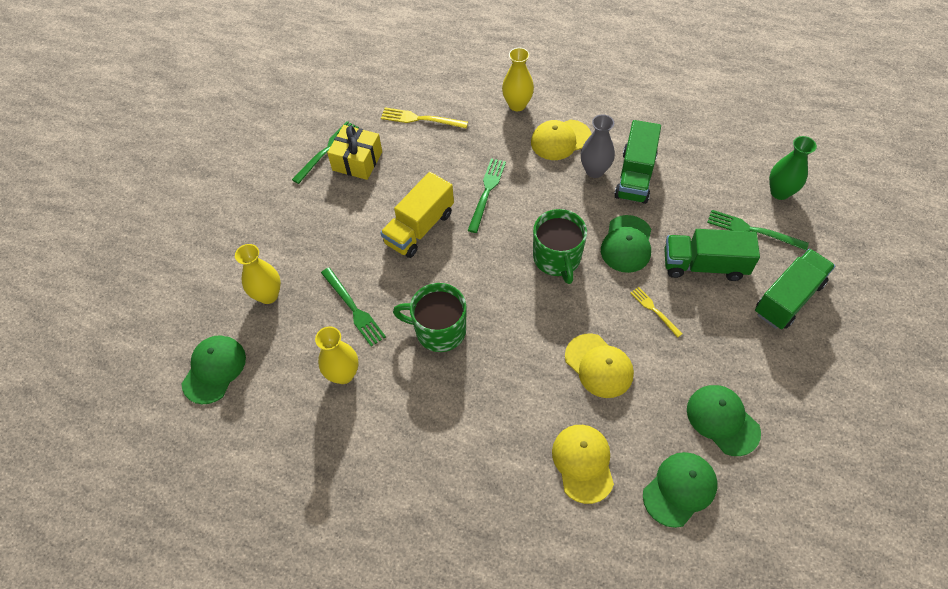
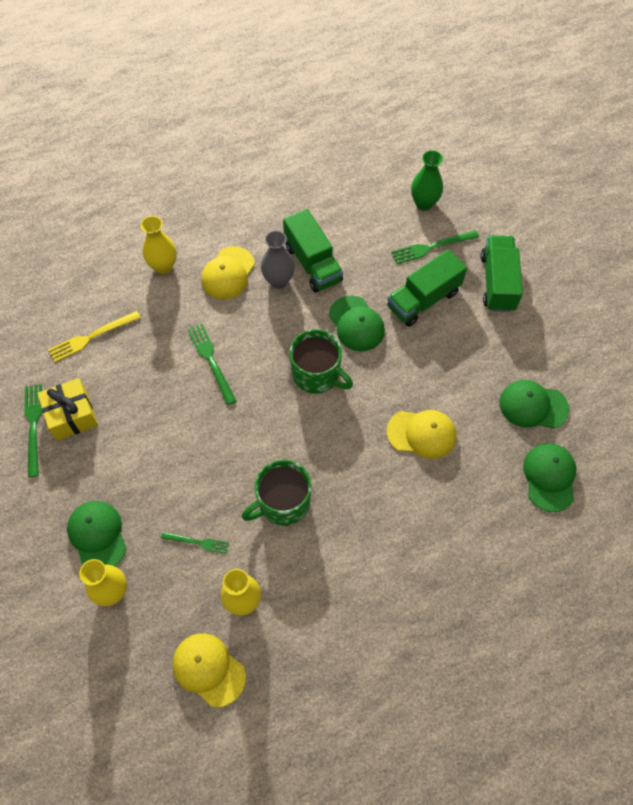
camera: 45 degrees left, 5 degrees up
(214, 370) = (131, 691): green cap -> green cap (97, 535)
(353, 308) = (197, 542): green fork -> green fork, size x0.64
(419, 228) = (185, 433): yellow truck -> none
(583, 463) = (475, 513): yellow cap -> yellow cap (208, 669)
(654, 310) = (421, 361): yellow fork -> none

